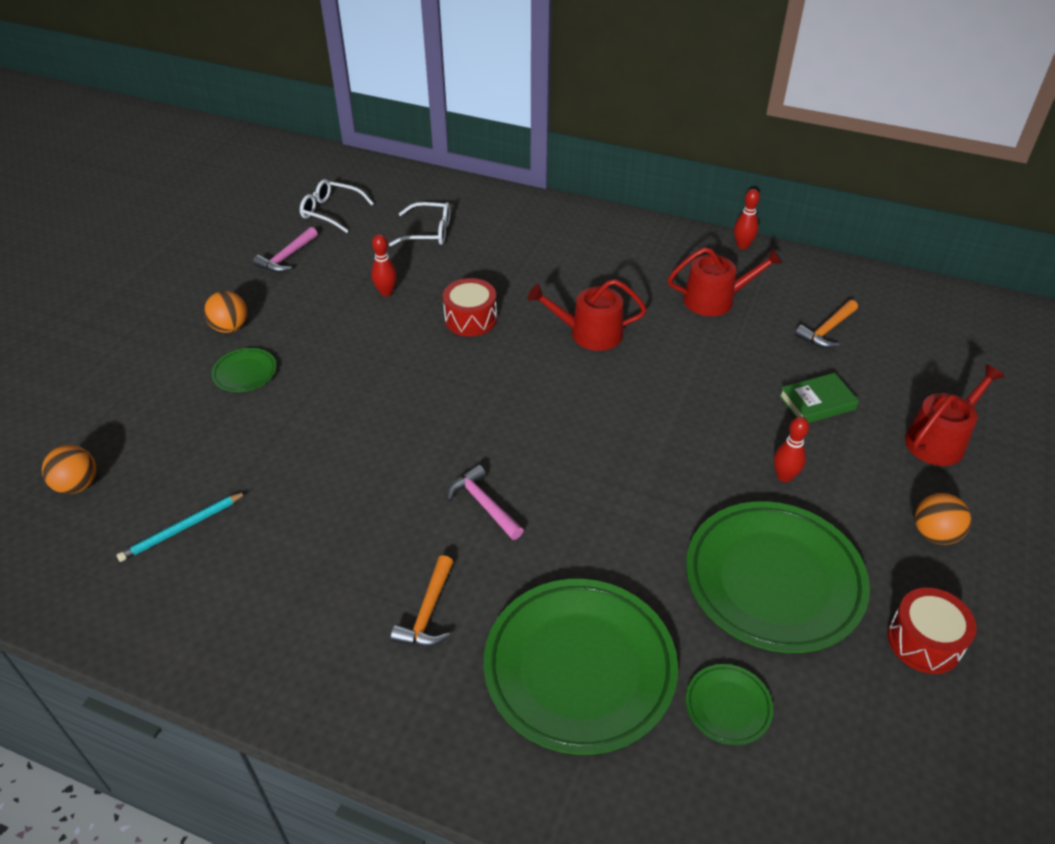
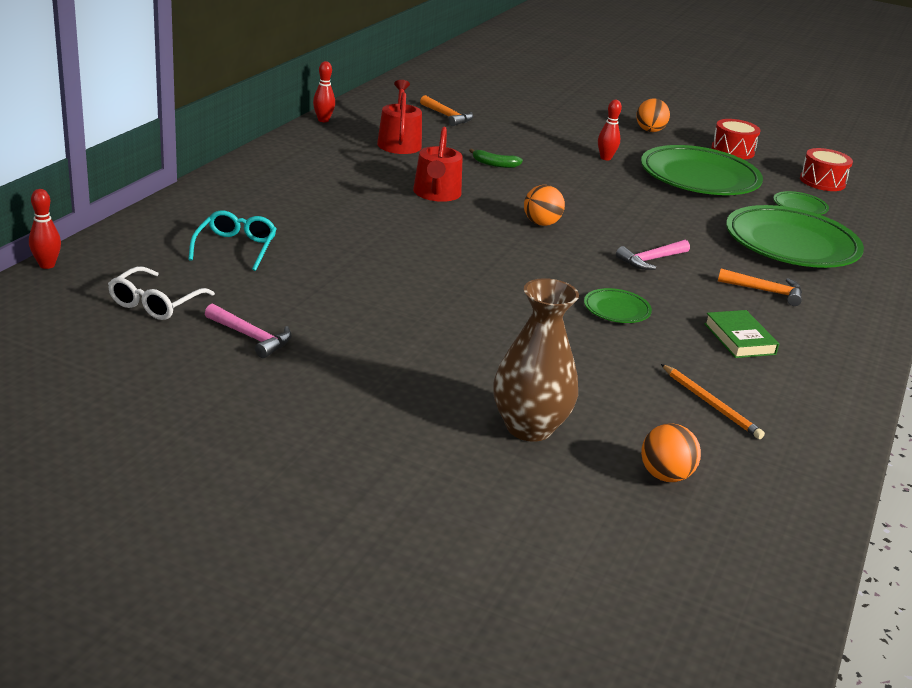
camera: 90 degrees left, 15 degrees down
(156, 404) = (529, 427): none -> brown vase
(182, 528) = (711, 404): turquoise pencil -> orange pencil
(230, 327) = (391, 378): orange ball -> orange ball (541, 223)
(245, 373) = (478, 368): green plate -> green plate (616, 310)
(386, 292) = (346, 279): red bowling pin -> red bowling pin (47, 265)
(428, 232) = (235, 248): white glasses -> turquoise glasses
(470, 319) = (404, 241): red drum -> red drum (822, 181)
(697, 373) = (494, 164): none -> green banana
(817, 402) = (529, 135): green book -> green book (739, 339)
(940, 439) = (566, 111): red watering can -> none

